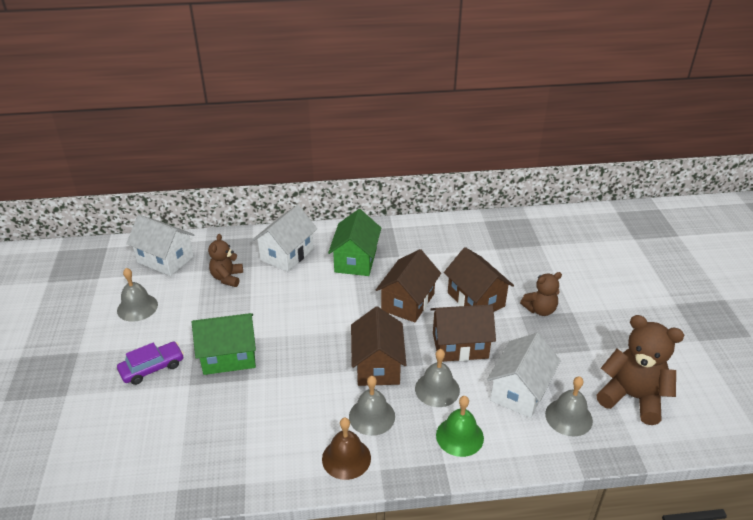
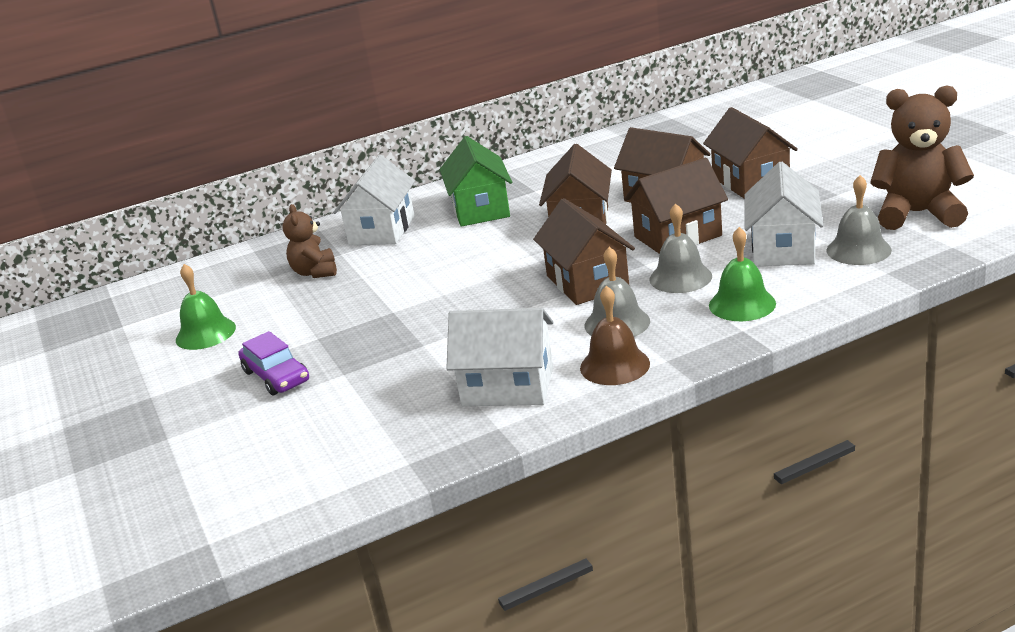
camera: 15 degrees left, 10 degrees down
(137, 307) = (205, 333): grey bell -> green bell
(152, 368) = (276, 376): purple car -> purple car turned 105 degrees clockwise
(165, 259) = (210, 282): white house -> white house (508, 386)
(229, 356) = (378, 334): green house -> none
(540, 310) = (750, 182): brown teddy bear -> brown house

